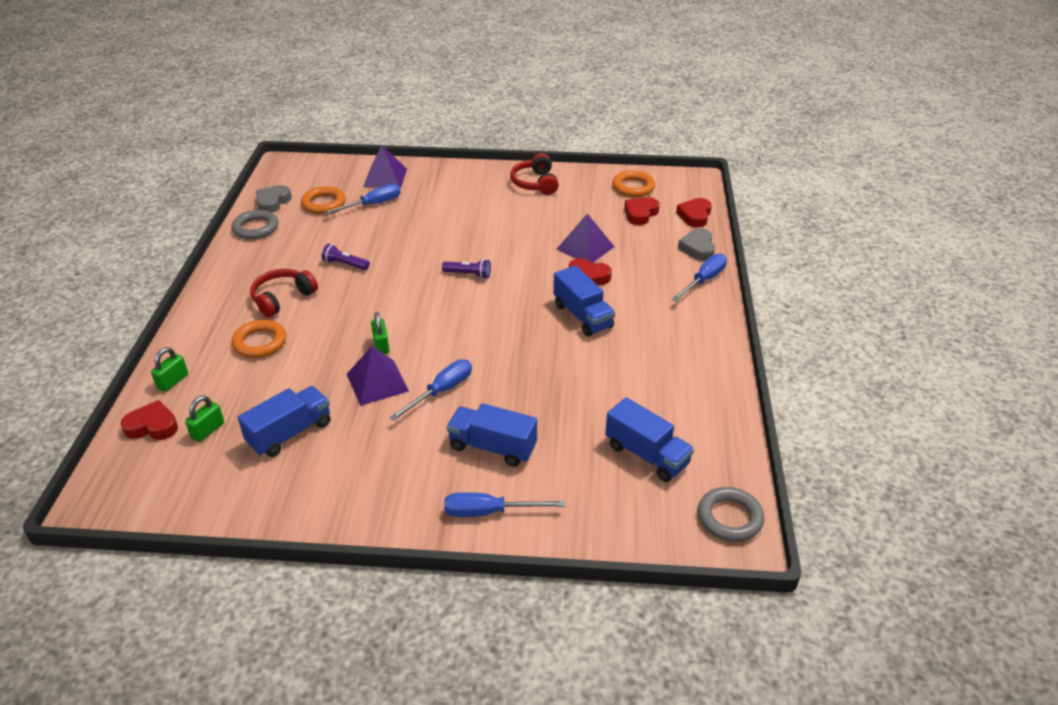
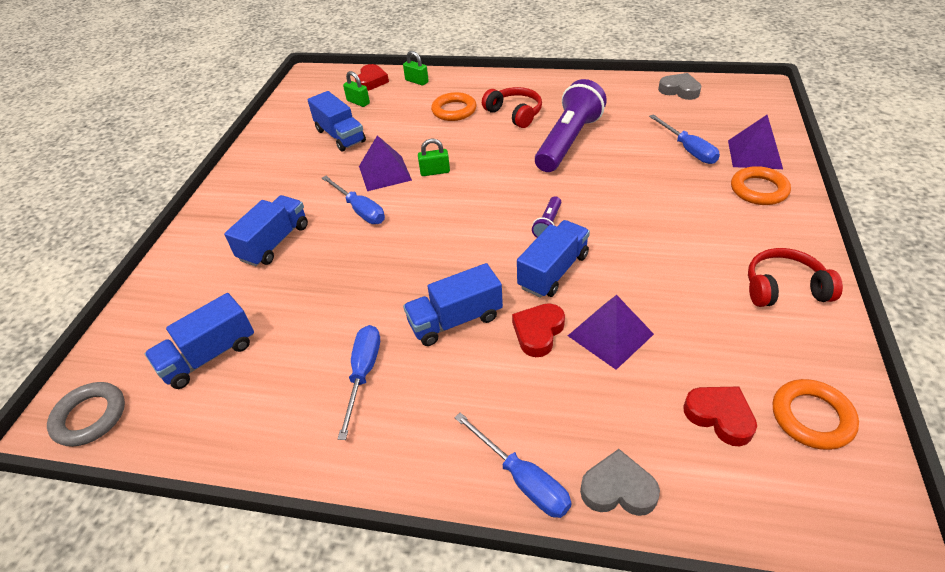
camera: 100 degrees right, 5 degrees up
(256, 228) = (629, 87): grey ring -> none
(324, 203) = (683, 119): orange ring -> orange ring (758, 190)
(345, 264) = (568, 141): purple flashlight -> purple flashlight, size x2.29
(489, 512) = (203, 241): blue screwdriver -> blue screwdriver (363, 374)
(525, 271) = (553, 271): none -> blue truck
(695, 216) = (730, 506): red heart -> none

